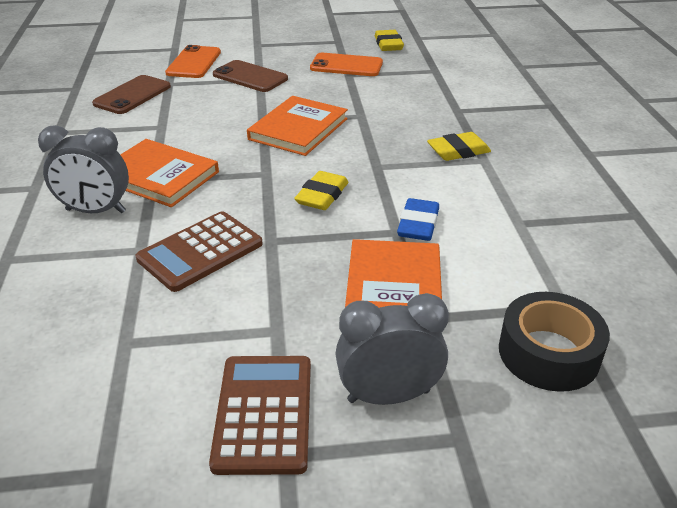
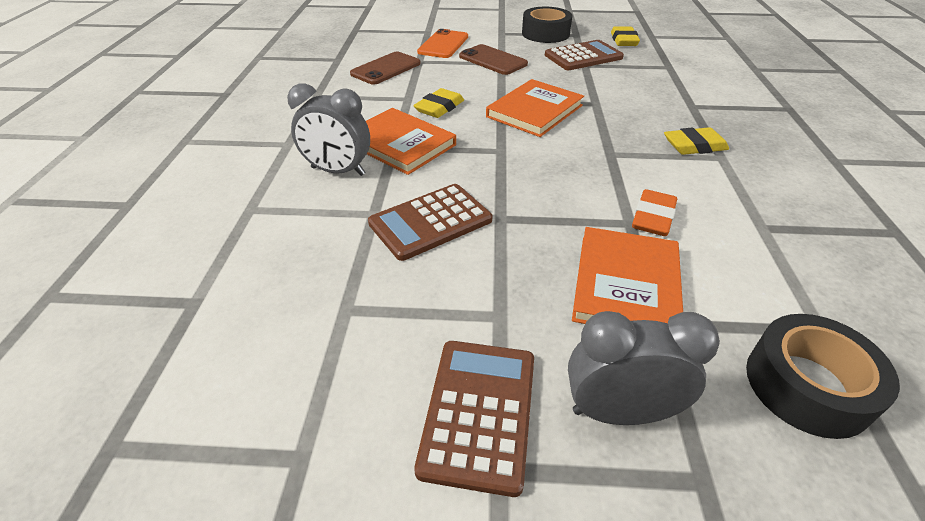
camera: 10 degrees right, 5 degrees up
(305, 42) = (545, 34): none -> black tape
(322, 195) = (554, 177): yellow eraser -> yellow eraser (439, 108)
(346, 65) = (583, 56): orange phone -> brown calculator
(418, 224) = (653, 218): blue eraser -> orange eraser

